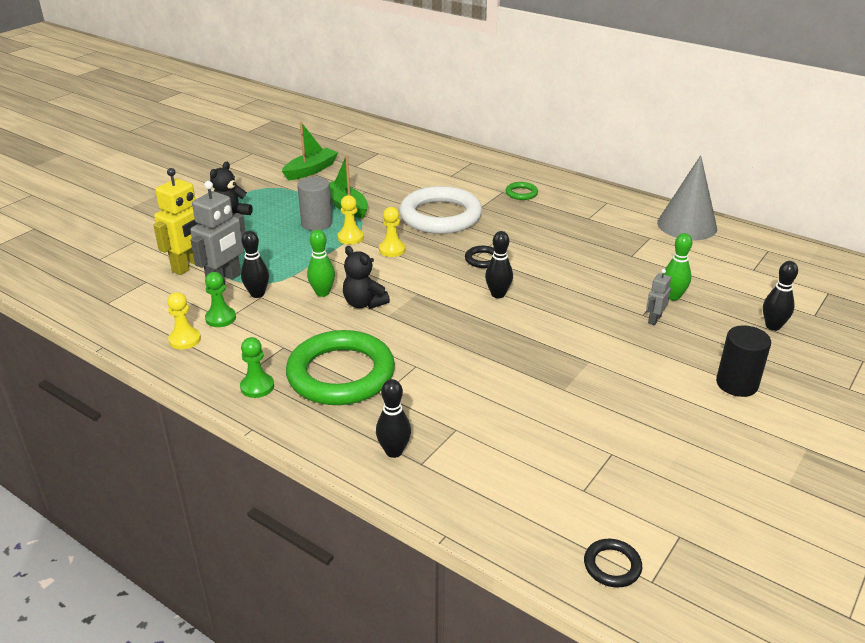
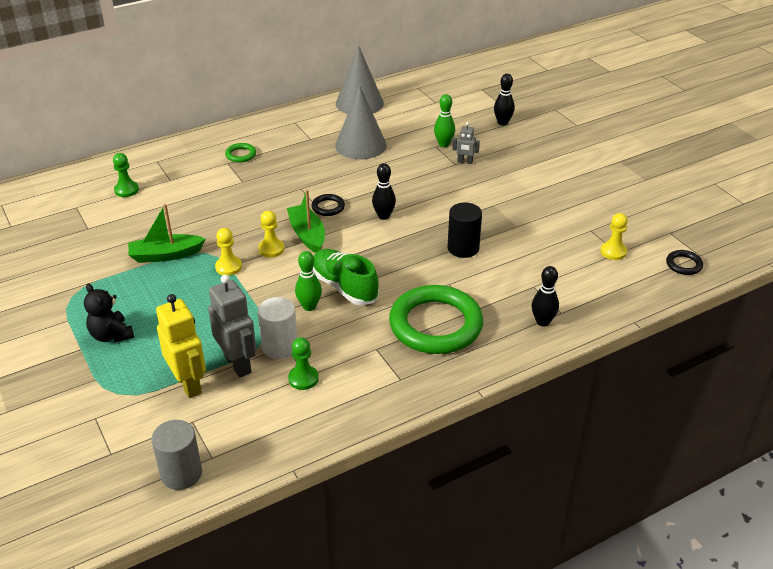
camera: 65 degrees left, 5 degrees up
(185, 340) = (322, 409): yellow pawn -> yellow pawn (613, 252)
(257, 294) = (280, 347): black bowling pin -> white cylinder
(257, 387) = (424, 376): green pawn -> green pawn (126, 190)
(311, 170) = (65, 259): green boat -> green boat (307, 235)
(317, 223) = (182, 281): grey cylinder -> grey cylinder (181, 473)
(364, 303) = (344, 287): black teddy bear -> green shoe
(440, 216) = (238, 207): white ring -> none
(609, 247) = (360, 145): none -> grey cone
(654, 319) = (465, 162): grey robot -> grey robot turned 45 degrees counterclockwise
(737, 384) = (551, 159): black cylinder -> black cylinder (463, 248)

